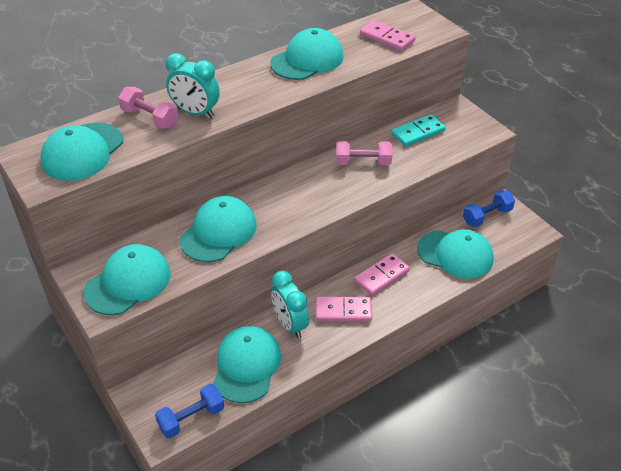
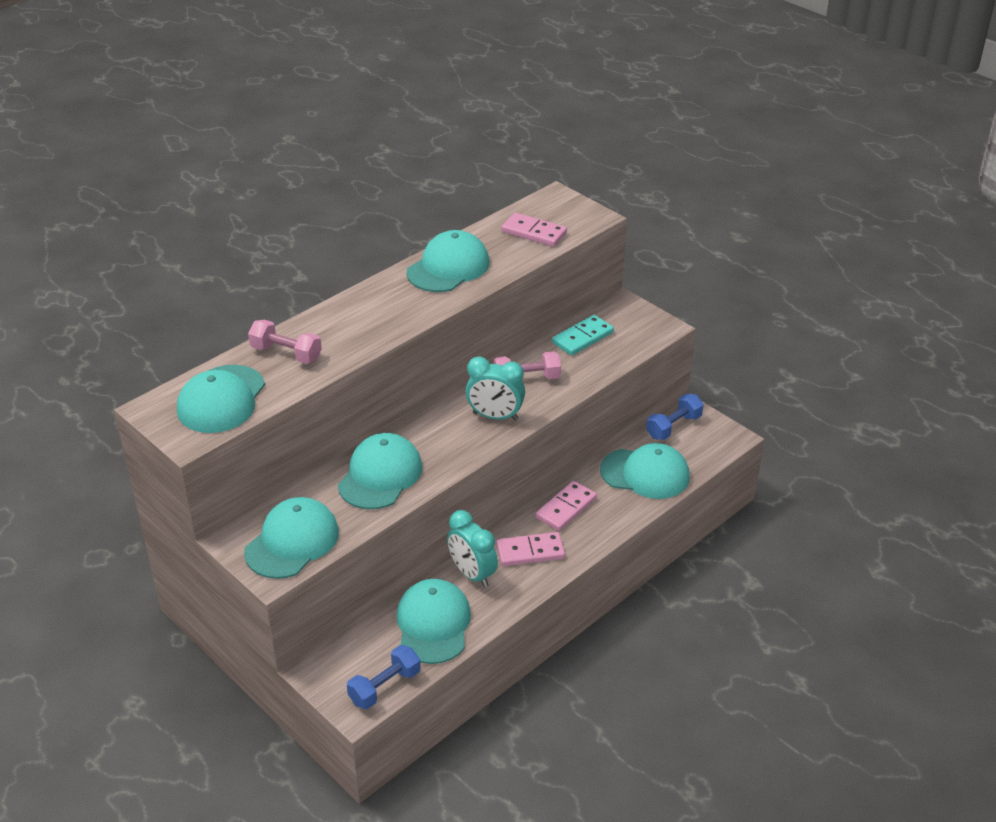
camera: 10 degrees left, 5 degrees down
(195, 113) = (337, 342): turquoise clock -> turquoise clock (495, 416)

